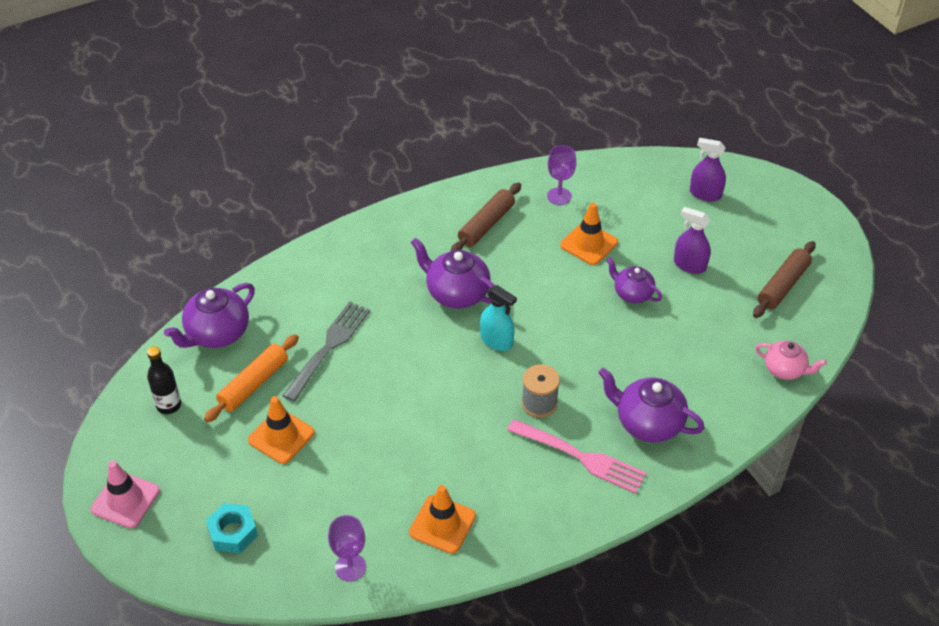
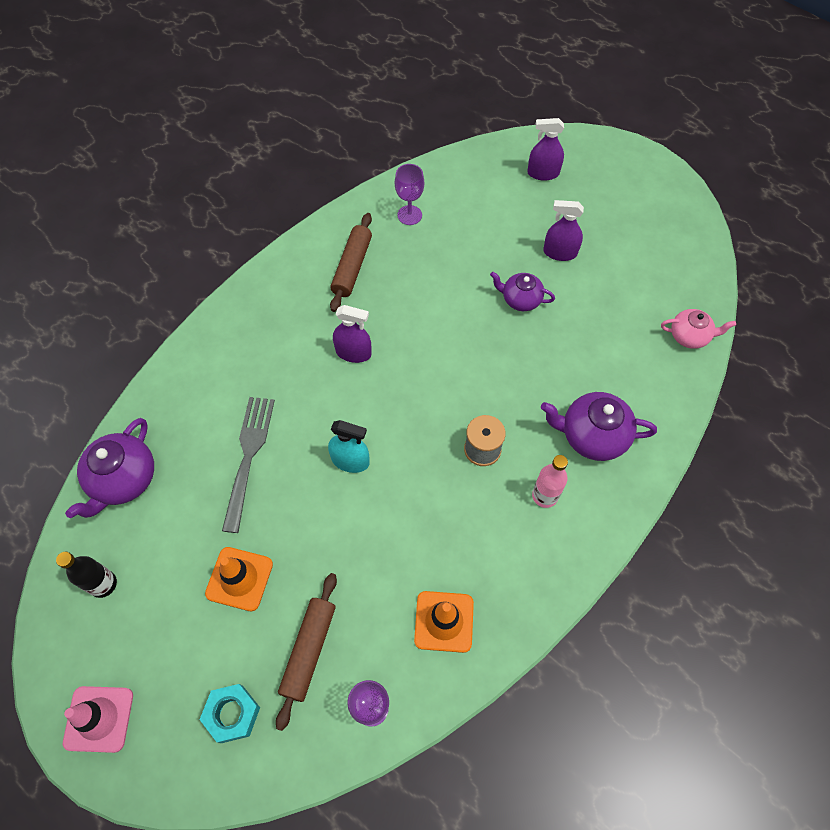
camera: 20 degrees left, 15 degrees up
(253, 384) = (186, 526): orange rolling pin -> none
(456, 293) = (353, 353): purple teapot -> purple spray bottle
(496, 341) = (413, 393): turquoise spray bottle -> turquoise spray bottle (350, 461)
(580, 457) = (544, 496): pink fork -> pink bottle
(589, 244) = (458, 258): orange traffic cone -> none
(782, 285) = (650, 248): brown rolling pin -> brown rolling pin (308, 650)

